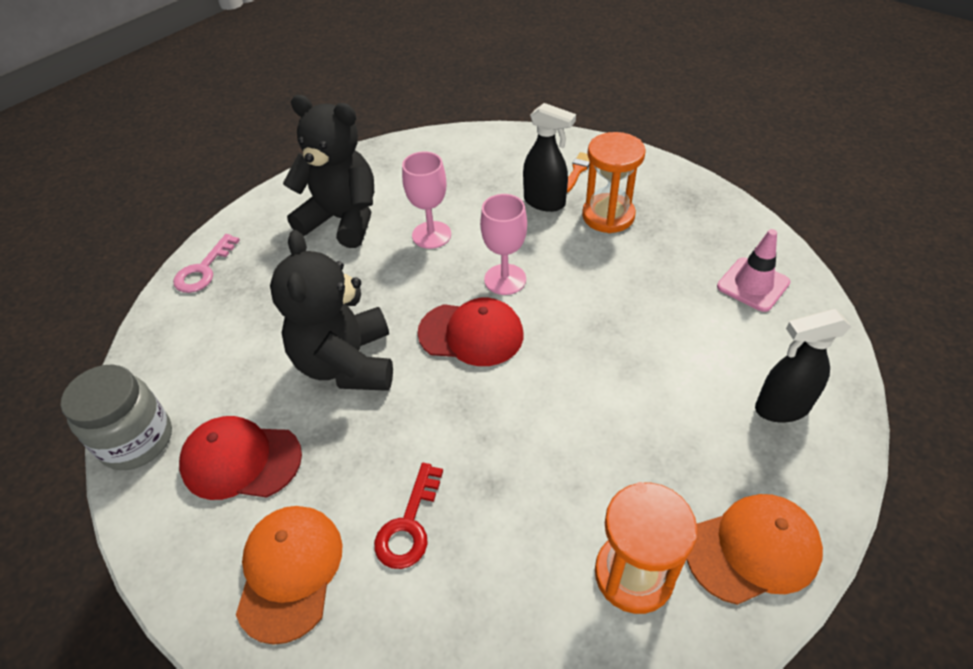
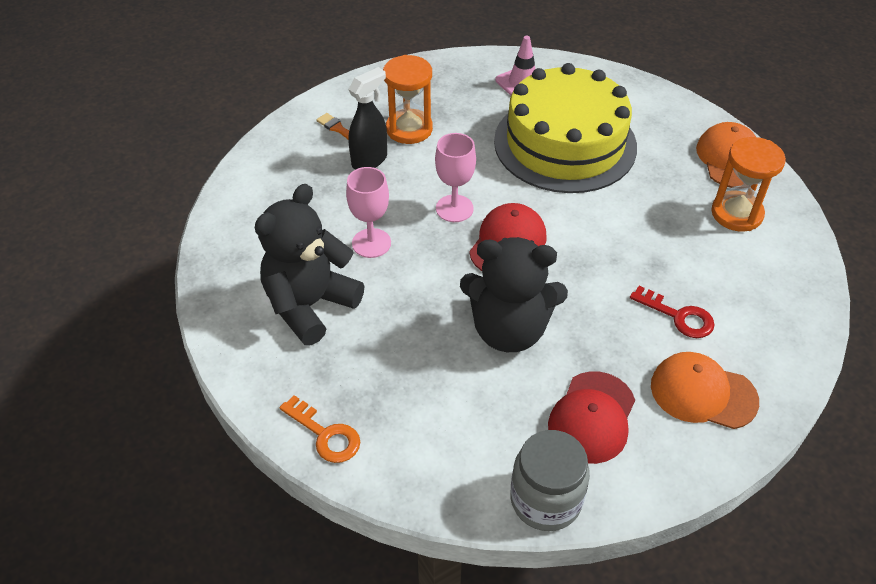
camera: 75 degrees left, 0 degrees up
(204, 270) = (325, 434): pink key -> orange key
(666, 348) = (565, 143): none -> yellow cake
(781, 408) = (633, 111): black spray bottle -> none

